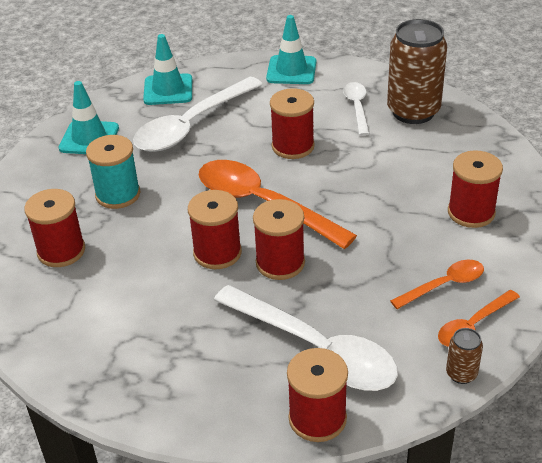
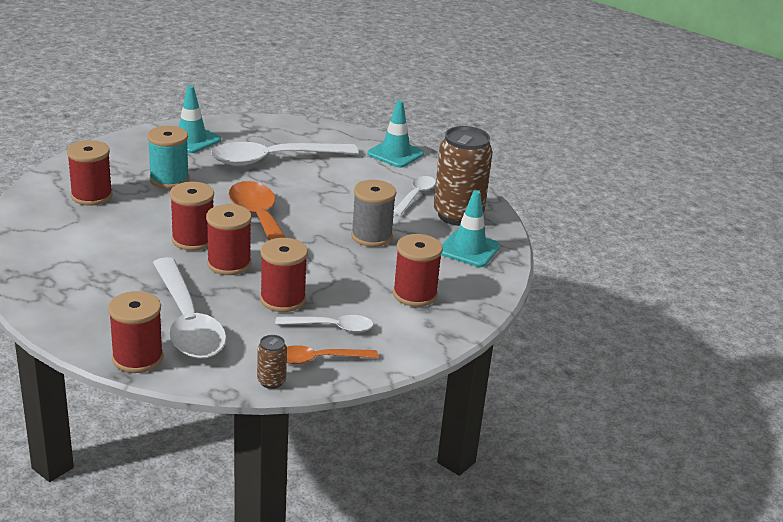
camera: 25 degrees right, 10 degrees down
(168, 90) = (285, 132): turquoise traffic cone -> turquoise traffic cone (469, 249)
(293, 146) = (332, 200): red spool -> red spool (283, 299)
(368, 169) = (371, 236): none -> grey spool
(444, 285) = (331, 327): orange spoon -> white spoon

